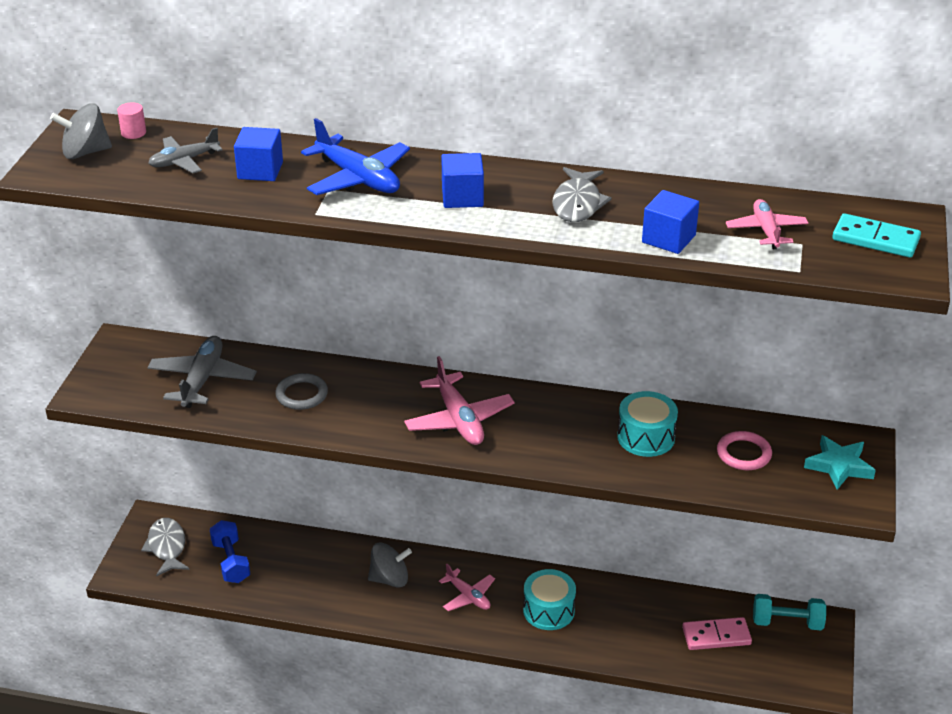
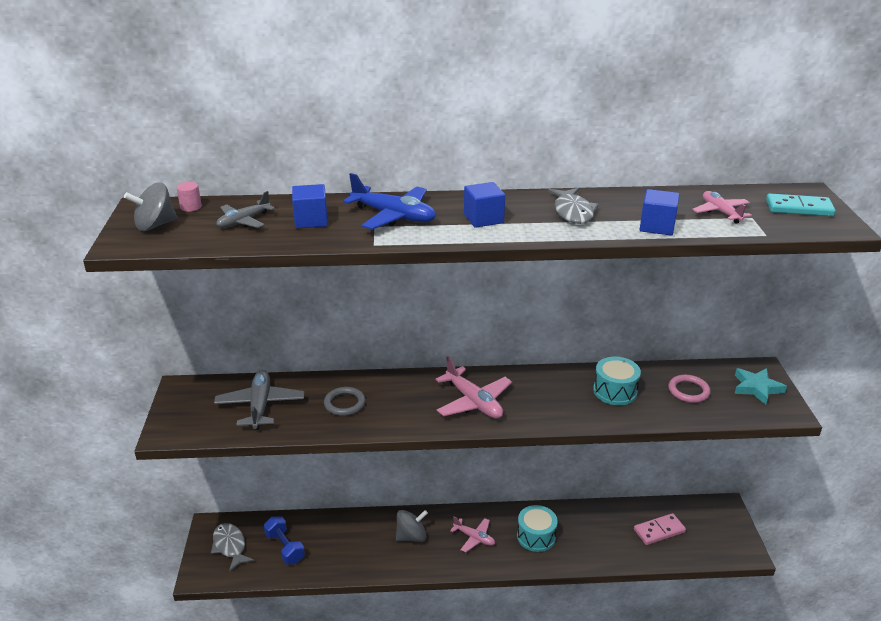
camera: 15 degrees left, 5 degrees down
(787, 622) = (701, 511): turquoise dumbbell -> none

